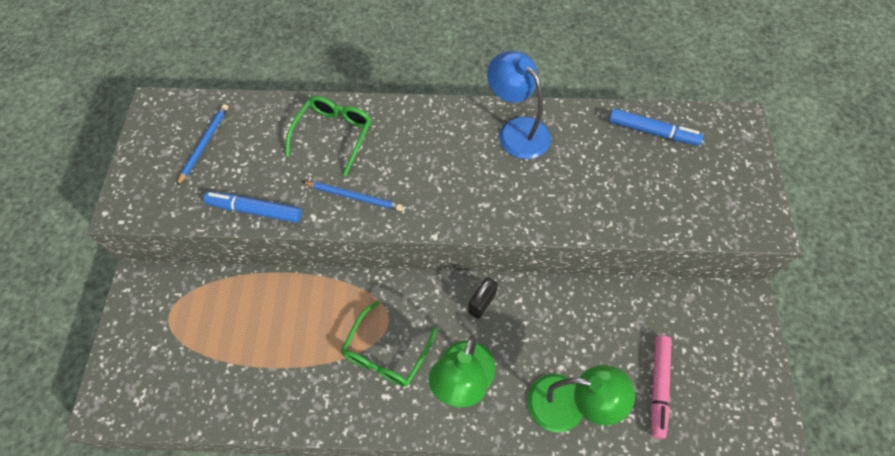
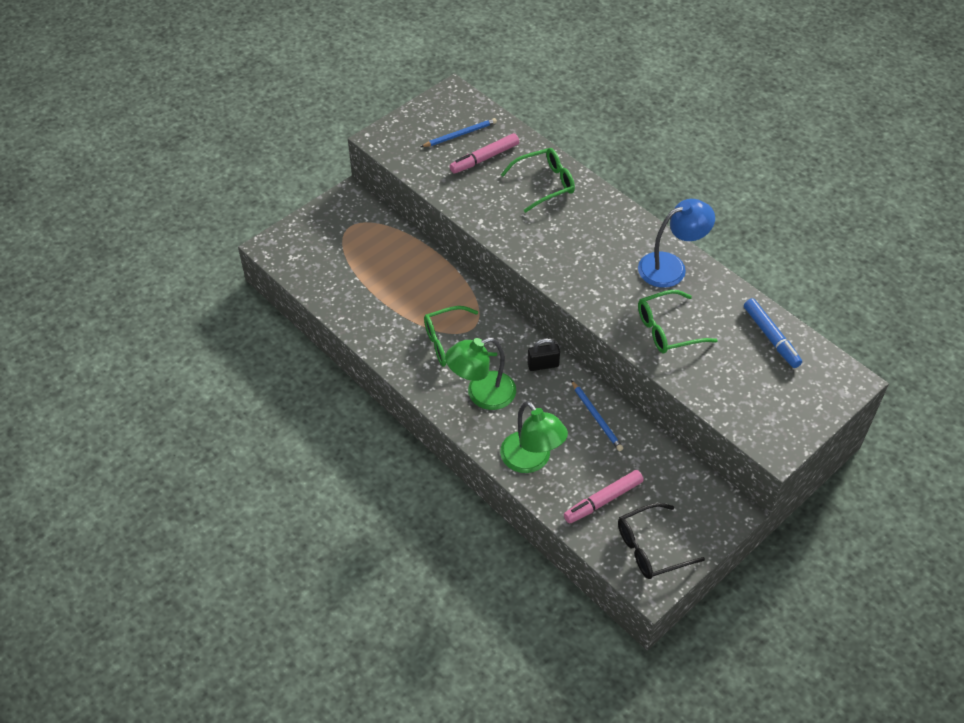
camera: 45 degrees right, 10 degrees down
(252, 150) = (484, 158): none -> pink marker
(255, 210) = (450, 193): blue marker -> none
(354, 197) = (517, 228): blue pencil -> blue pencil (596, 417)
(516, 130) = (671, 266): blue lamp -> blue lamp turned 60 degrees clockwise
(576, 190) = (667, 329): none -> green glasses
(735, 395) = (651, 548): none -> black glasses

